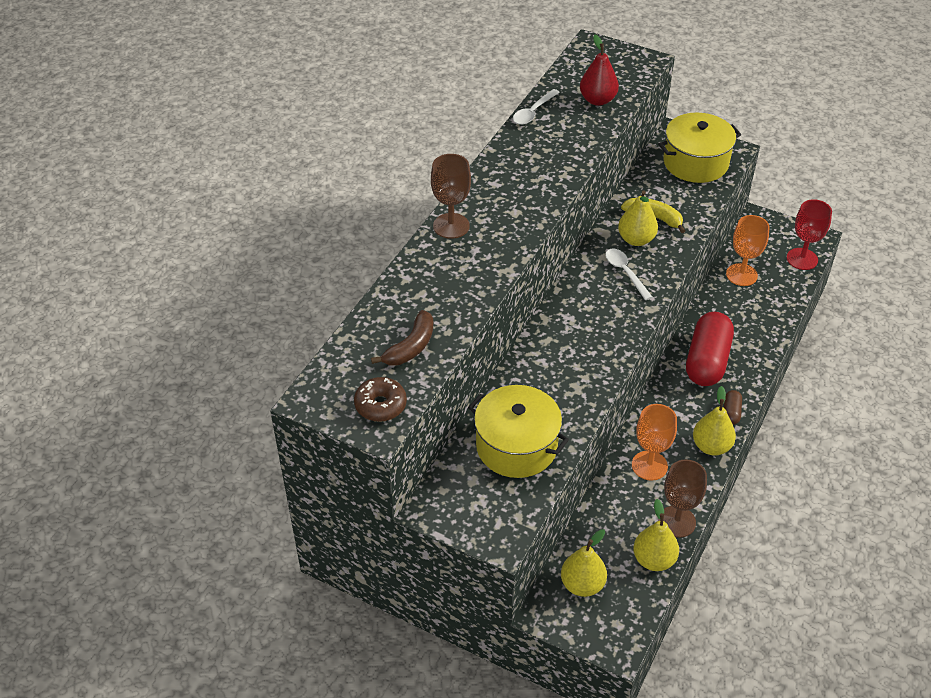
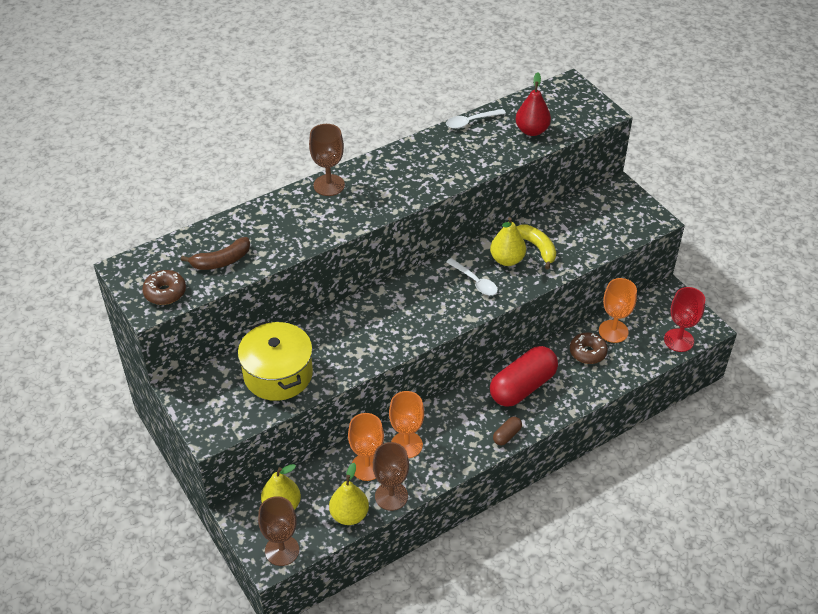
camera: 30 degrees right, 0 degrees up
(619, 628) = (282, 550): none -> brown goblet
(625, 272) = (475, 281): white spoon -> white spoon turned 135 degrees clockwise
(631, 505) = (367, 467): none -> orange goblet
(695, 162) = (613, 217): yellow pot -> none
(711, 446) = (468, 453): yellow pear -> none
(736, 304) = (587, 352): none -> brown donut

